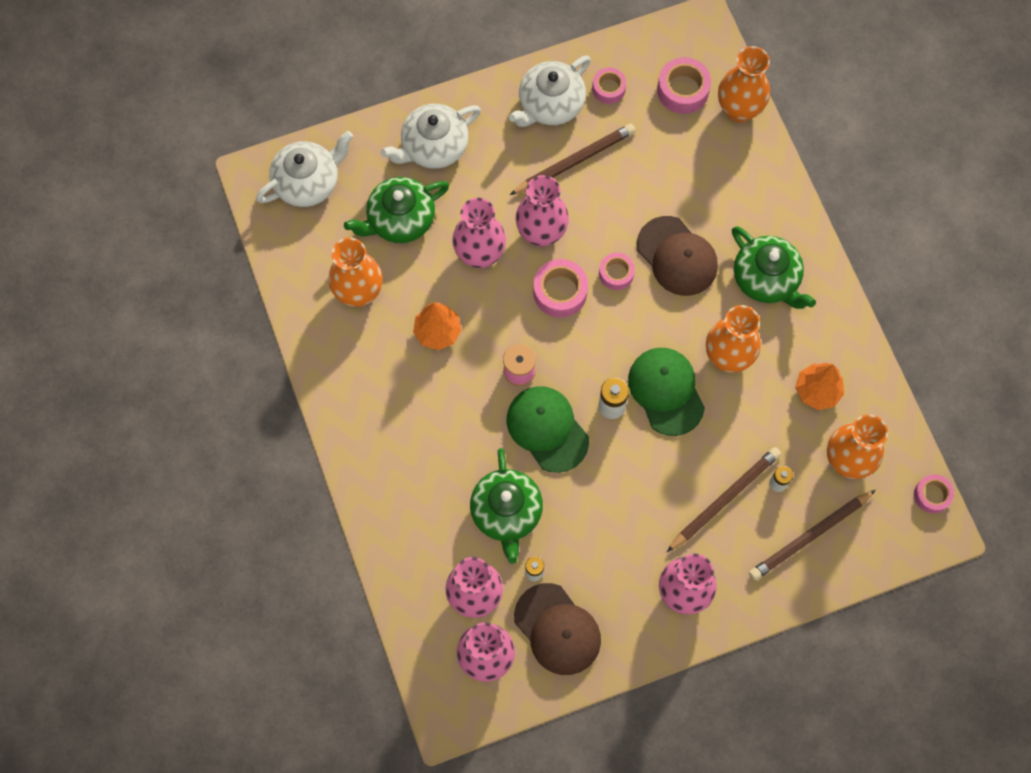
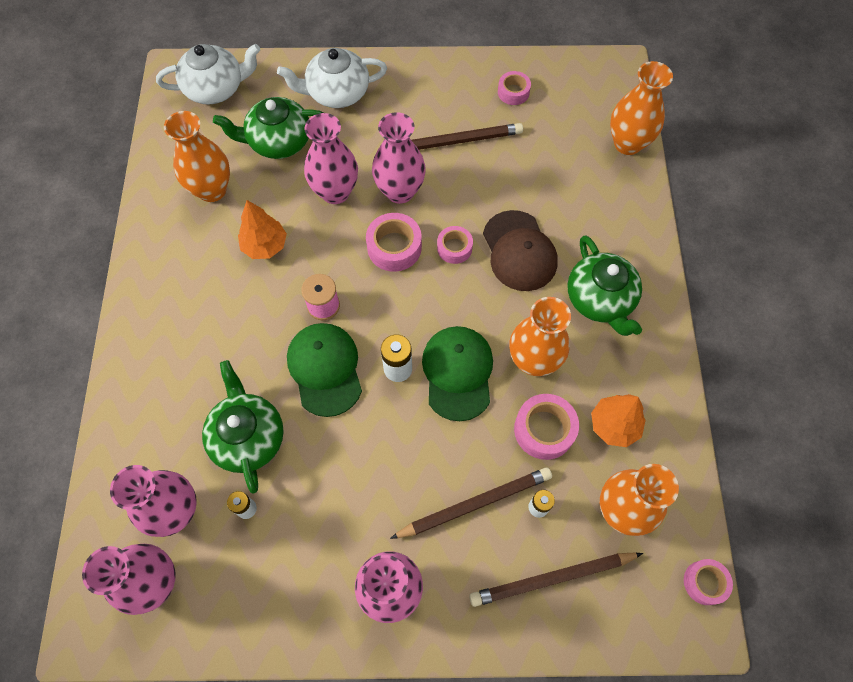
camera: 20 degrees right, 5 degrees down
(506, 512) = (248, 437): green teapot -> green teapot turned 150 degrees clockwise
(550, 105) = (455, 90): white teapot -> none
(557, 629) = (242, 580): brown cap -> none
(683, 90) = (581, 112): pink tape -> pink tape (544, 430)

